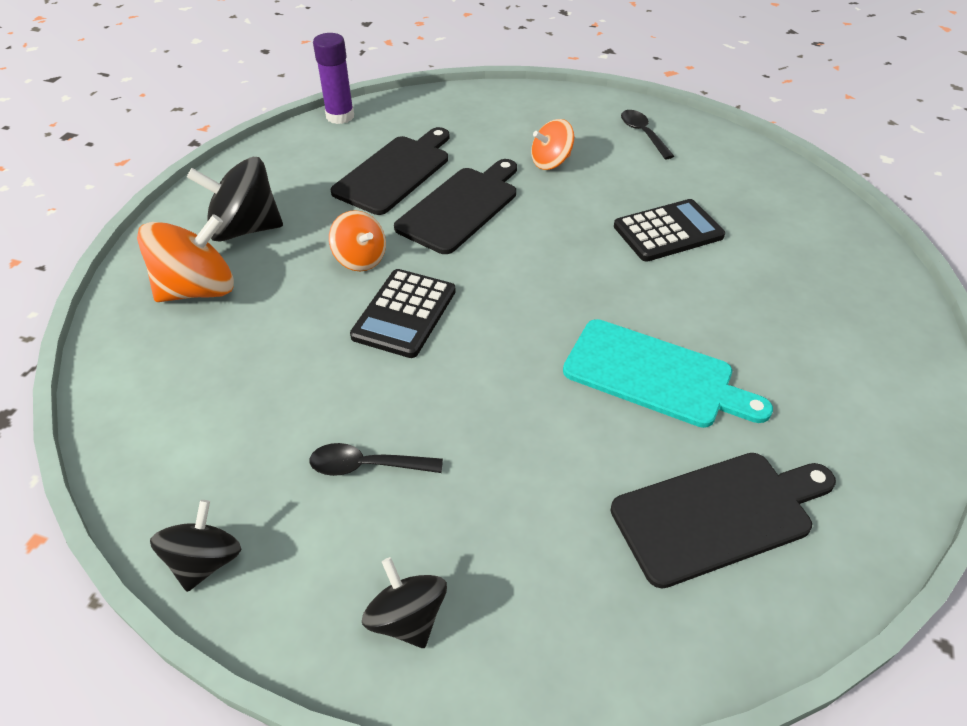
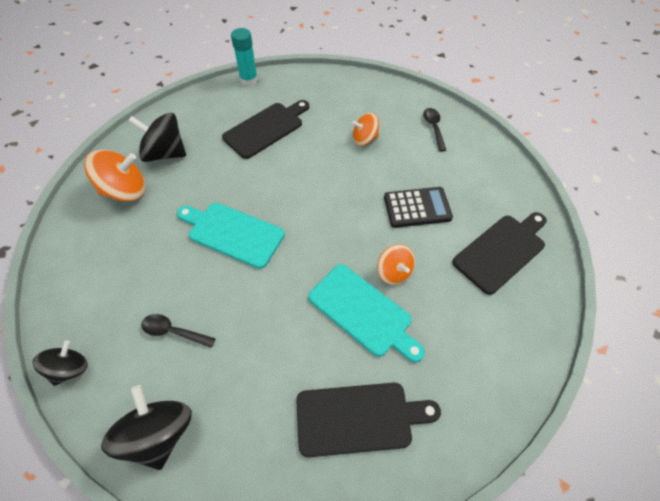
camera: 15 degrees right, 10 degrees up
(340, 116) = (249, 80): purple glue stick -> turquoise glue stick
(360, 259) = (222, 189): orange spinning top -> orange spinning top (394, 272)
(404, 313) = (232, 233): black calculator -> turquoise cutting board
(407, 617) = (159, 433): black spinning top -> black spinning top, size x1.61
(461, 207) = (295, 162): black cutting board -> black cutting board (501, 251)

